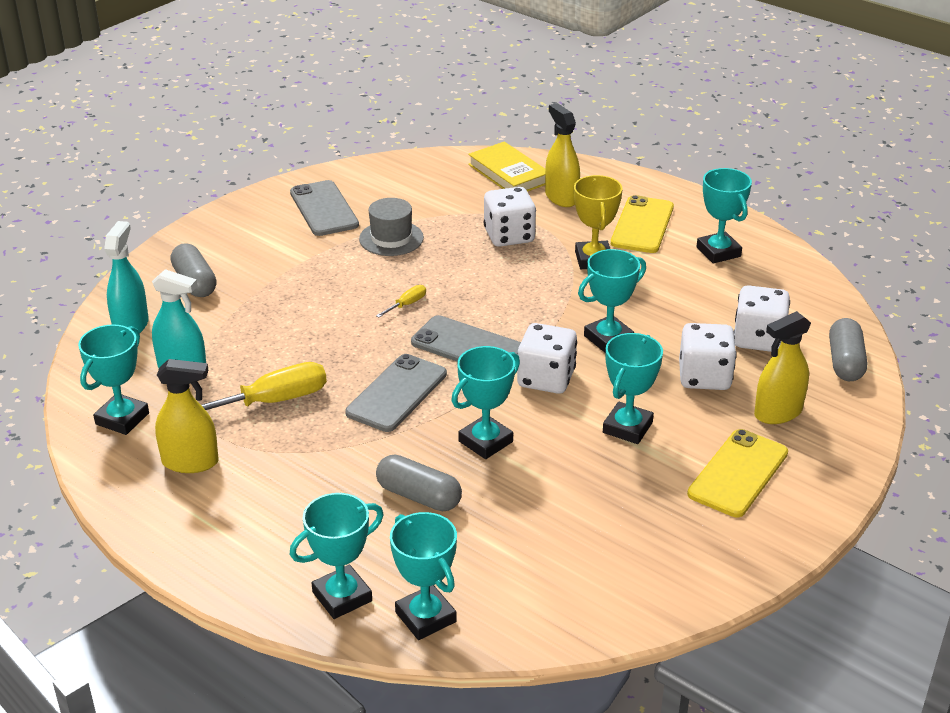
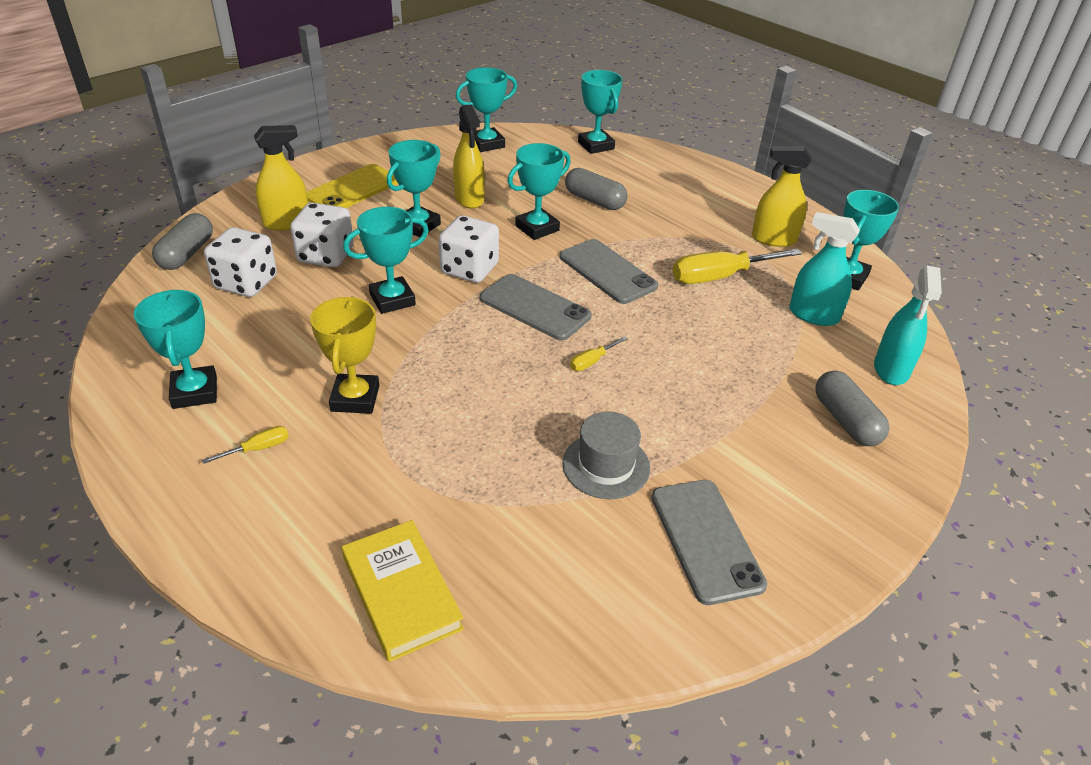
camera: 175 degrees left, 5 degrees up
(342, 597) = (647, 158): turquoise trophy -> turquoise trophy (487, 144)
(397, 393) = (607, 272): grey phone -> grey phone turned 75 degrees counterclockwise
(509, 236) = (446, 451): white dice -> none
(561, 197) = (342, 521): yellow spray bottle -> yellow spray bottle (469, 198)
(642, 225) = (258, 449): yellow phone -> yellow screwdriver

